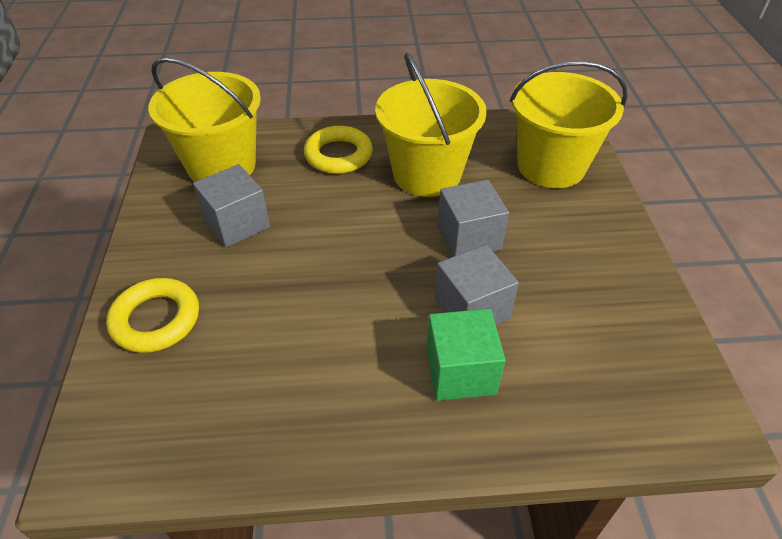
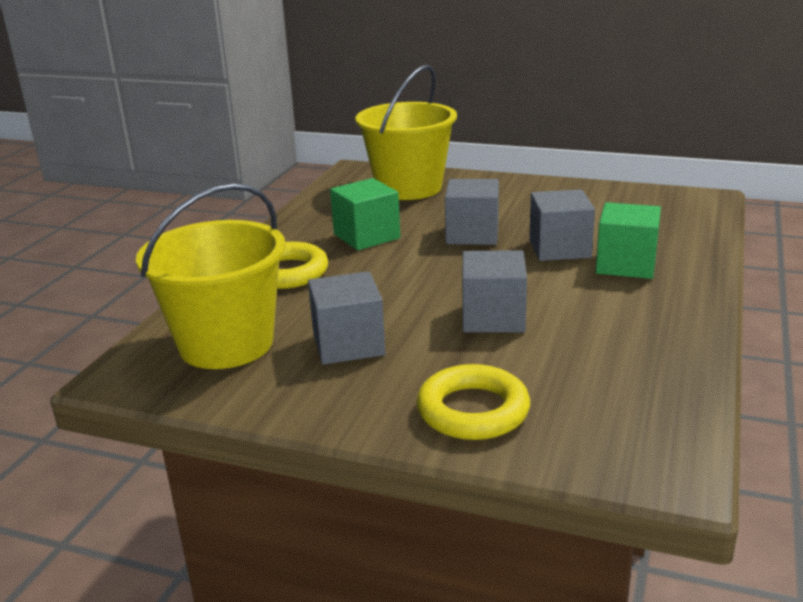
camera: 65 degrees left, 20 degrees down
(306, 294) = (493, 317): none -> grey cube
(427, 174) = (366, 236): yellow bucket -> green cube

